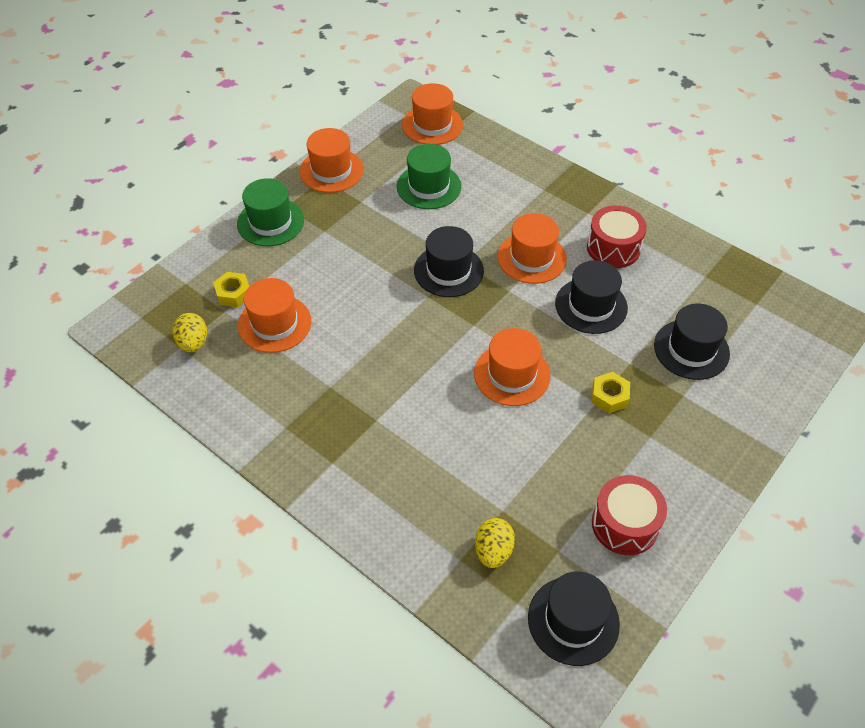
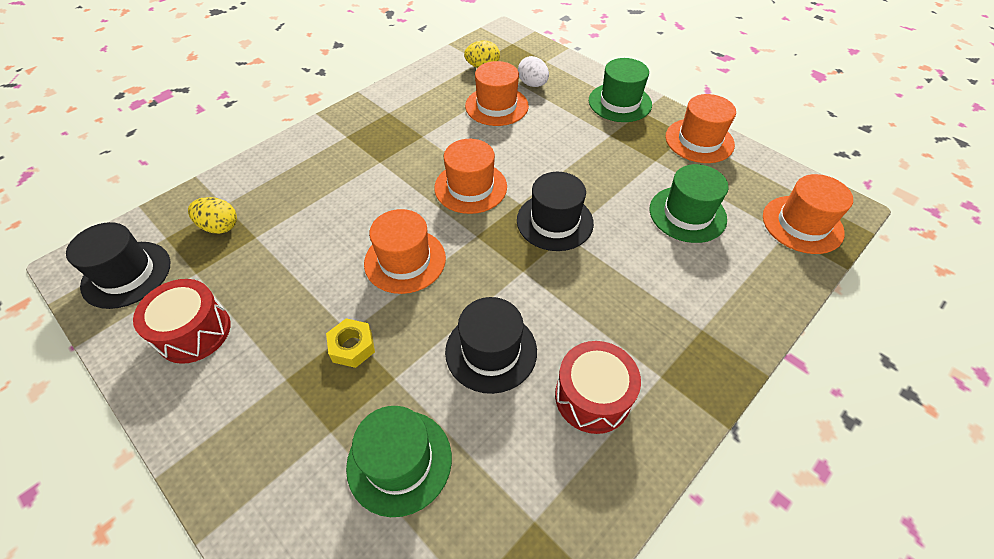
camera: 95 degrees right, 0 degrees up
(233, 293) = (532, 84): yellow nut -> white egg
(531, 258) = (574, 299): orange hat -> orange hat (470, 187)
(691, 349) = (399, 461): black hat -> green hat

